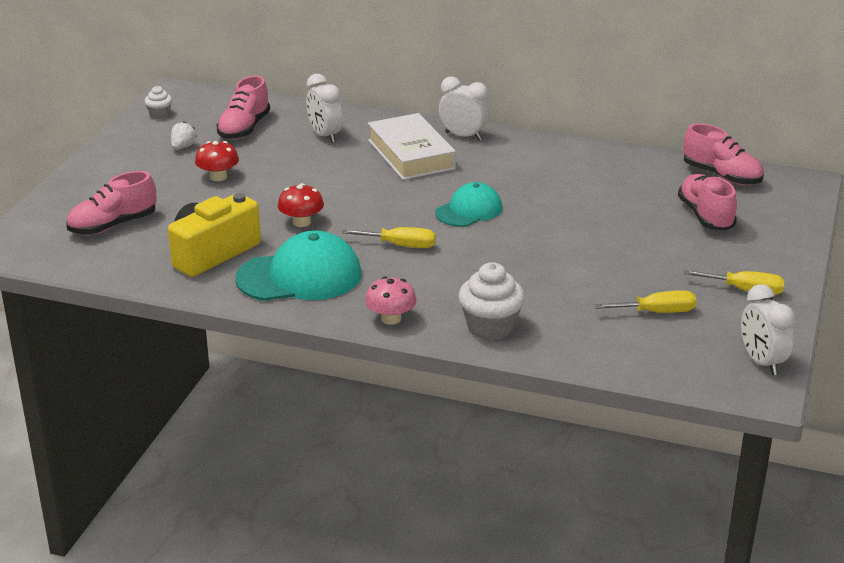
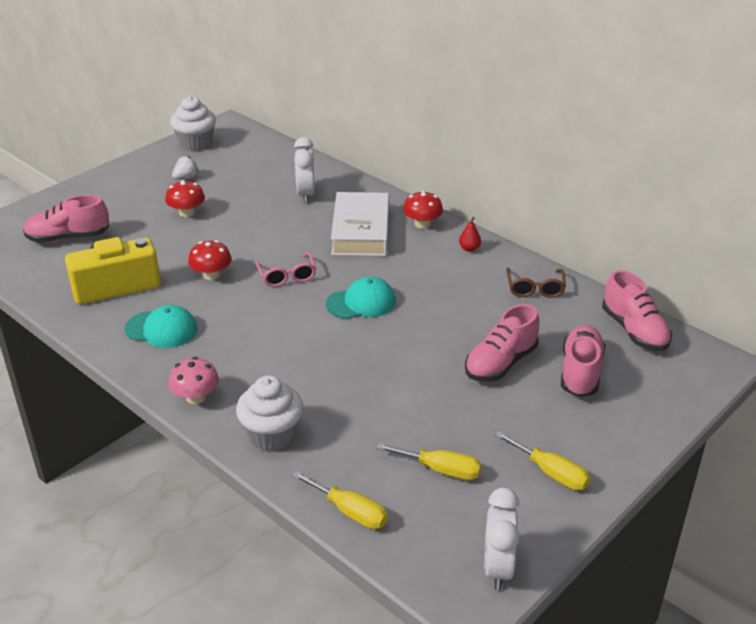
camera: 25 degrees right, 5 degrees up
(159, 114) = (196, 143): white cupcake -> white cupcake, size x1.86
(244, 128) = (248, 172): pink shoe -> pink shoe (500, 363)
(299, 276) = (161, 329): turquoise cap -> turquoise cap, size x0.62
(377, 206) = (287, 276): none -> pink glasses
(400, 245) = (271, 322): yellow screwdriver -> yellow screwdriver (350, 512)
(463, 136) = (422, 224): white clock -> red mushroom
(525, 146) = (469, 248): none -> red pear
(612, 164) = (535, 289): none -> brown glasses

